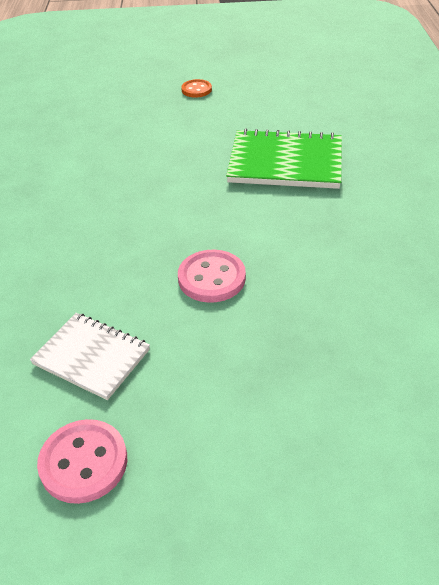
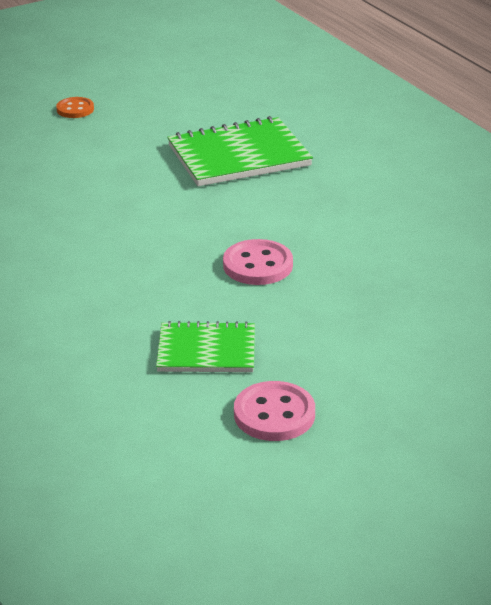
camera: 30 degrees left, 10 degrees down
(91, 357) = (206, 350): white notebook -> green notebook

